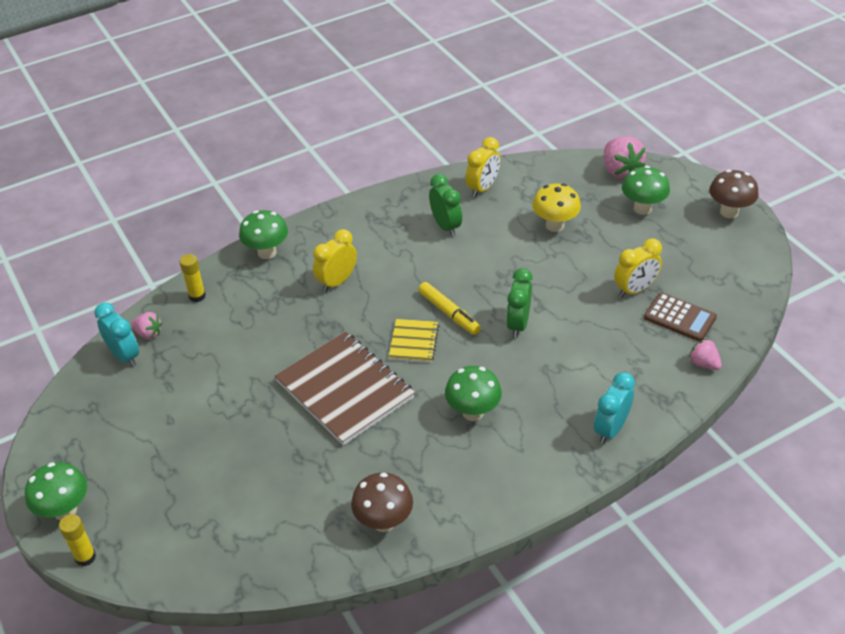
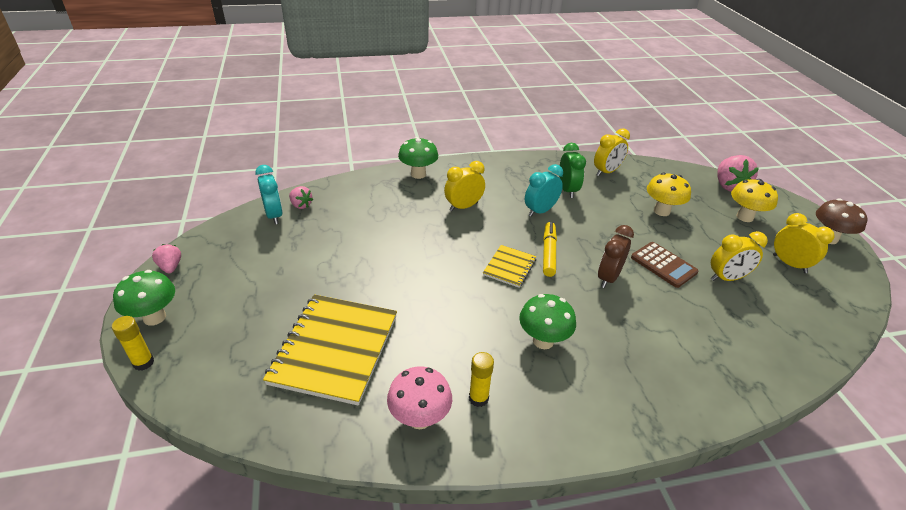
camera: 15 degrees right, 5 degrees down
(197, 296) = (351, 190): yellow glue stick -> yellow glue stick (478, 398)
(272, 484) = (334, 349): none -> yellow notebook
(345, 390) = (434, 288): brown notebook -> none
(384, 521) = (419, 418): brown mushroom -> pink mushroom
(449, 313) = (548, 253): yellow marker -> yellow marker turned 150 degrees counterclockwise
(518, 324) = (608, 278): green clock -> brown clock
(610, 429) = (678, 398): turquoise clock -> turquoise clock (540, 211)
(642, 208) = (744, 217): green mushroom -> yellow mushroom
(680, 317) = (769, 313): brown calculator -> brown calculator (663, 265)
(693, 255) = (789, 264): none -> yellow clock
(703, 363) = (789, 362): pink strawberry -> pink strawberry (170, 267)

